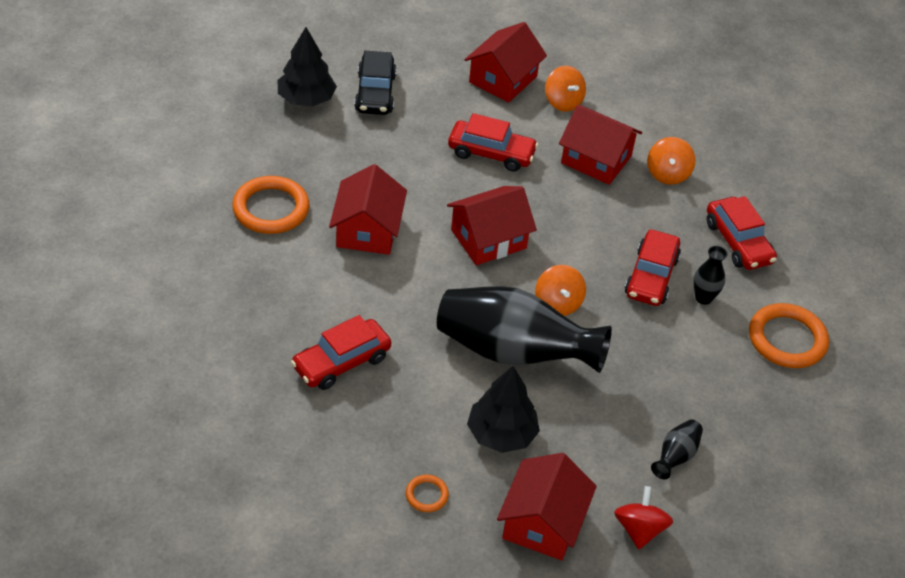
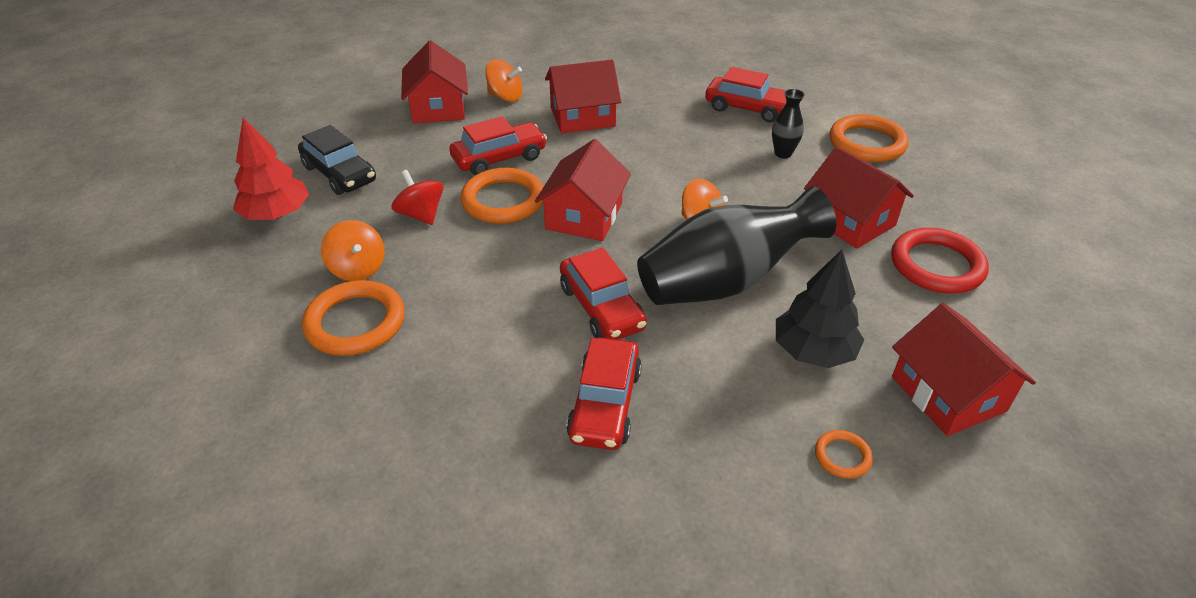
camera: 40 degrees left, 5 degrees down
(306, 99) = (276, 214): black tree -> red tree
(367, 230) = (474, 277): red house -> red house (850, 221)
(452, 189) = (503, 200): none -> orange ring
(639, 529) = (1005, 337): red spinning top -> red spinning top (421, 215)
(651, 277) = (732, 163): red car -> red car (601, 307)
(667, 174) = (643, 97): orange spinning top -> orange spinning top (358, 268)
(675, 456) = (936, 265): black vase -> red ring

